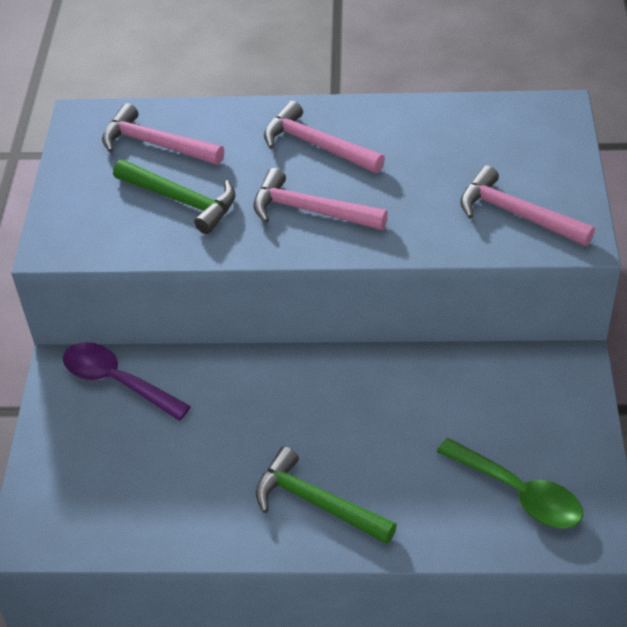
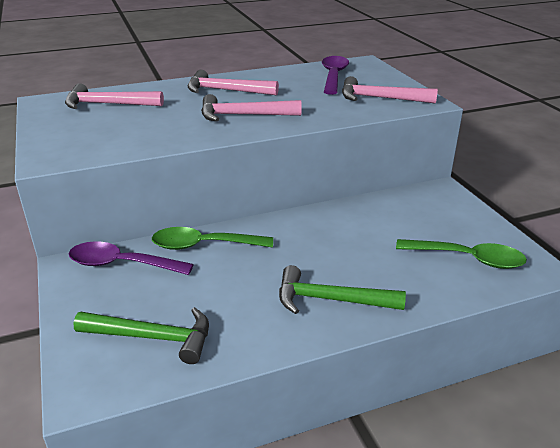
camera: 25 degrees left, 15 degrees down
(181, 200) = (143, 124): green hammer -> green hammer (152, 338)
(216, 378) = (203, 245): none -> green spoon
(487, 140) = (333, 76): none -> purple spoon

